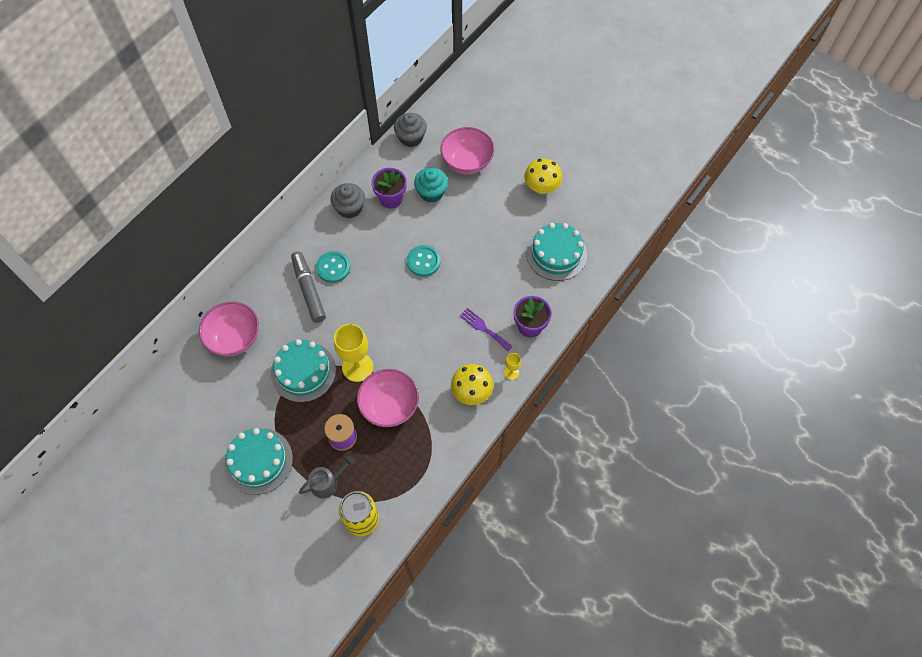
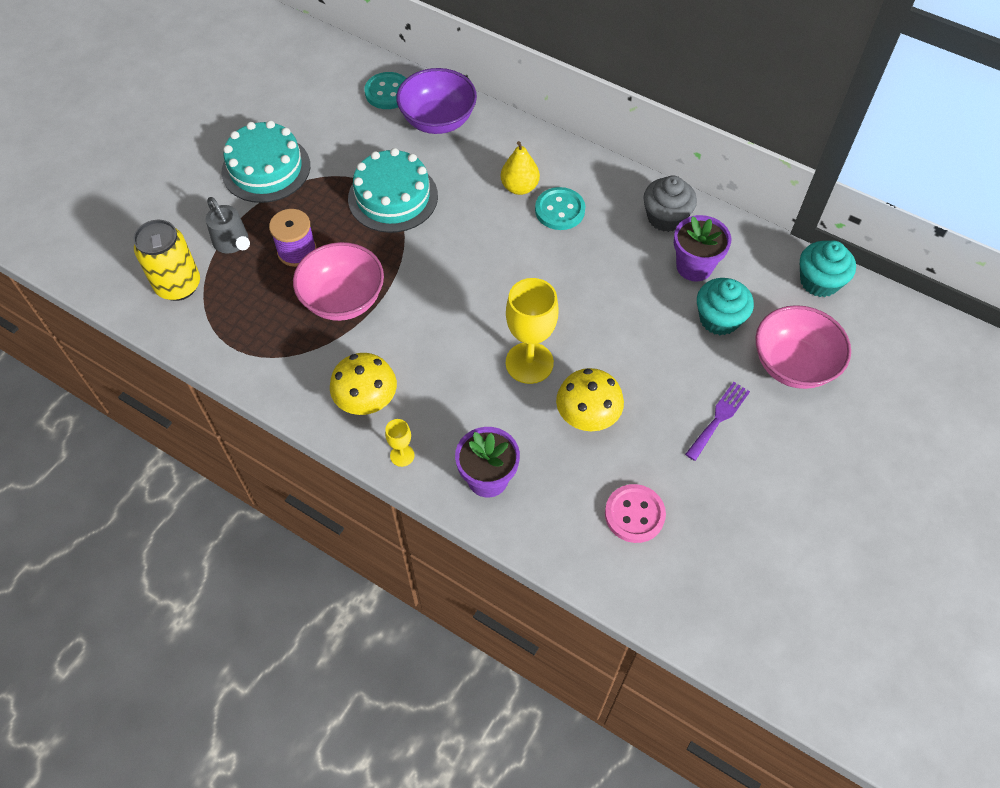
camera: 85 degrees right, 5 degrees down
(234, 338) = (438, 121): pink bowl -> purple bowl
(308, 290) = (519, 187): grey marker -> yellow pear
(357, 367) = (402, 256): yellow goblet -> yellow goblet (529, 363)
(411, 137) = (819, 281): grey cupcake -> turquoise cupcake
(423, 261) = (587, 319): turquoise button -> turquoise button (388, 92)
(484, 328) = (478, 411): purple fork -> purple fork (719, 418)
(541, 188) = (768, 484): yellow mushroom -> yellow mushroom (587, 417)
(556, 254) = (634, 514): turquoise cake -> pink button

